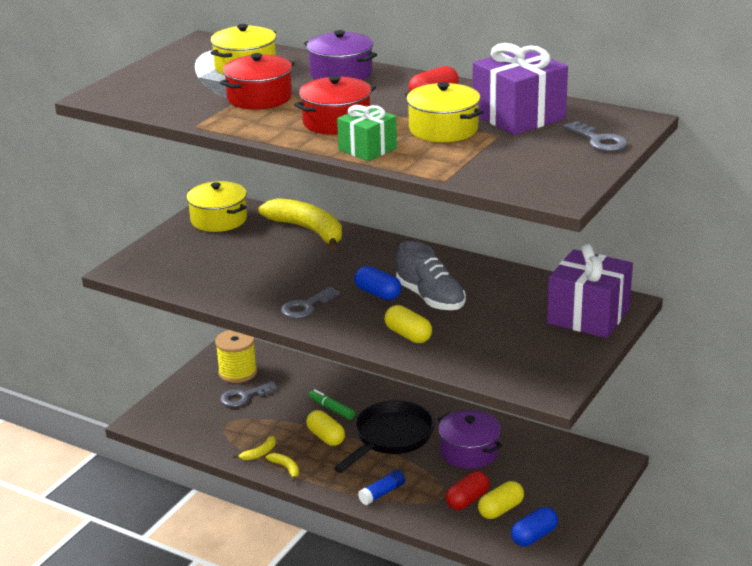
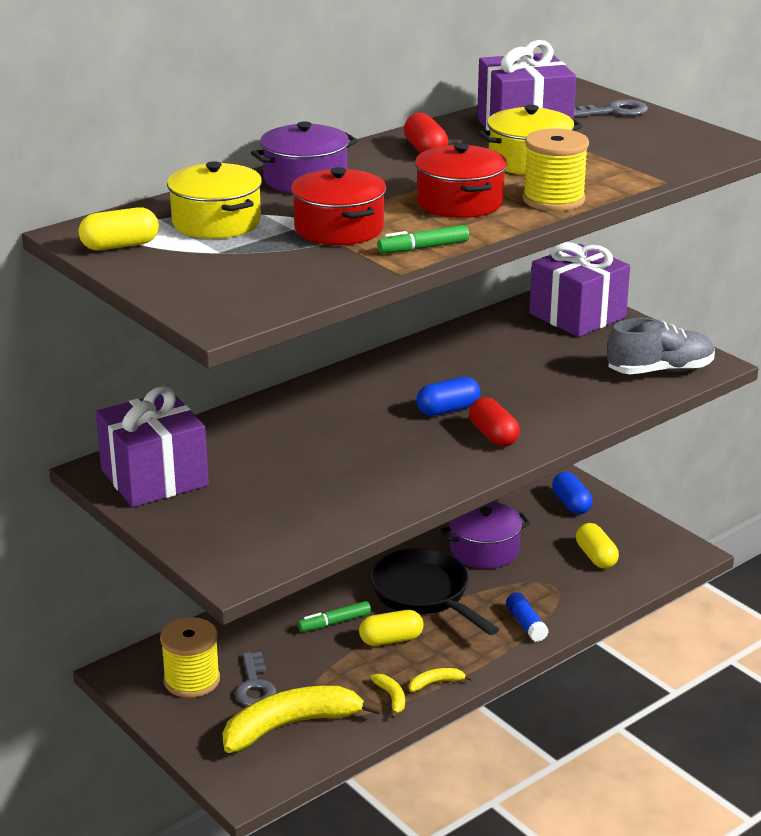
camera: 70 degrees left, 0 degrees up
(219, 220) = (154, 477): yellow pot -> purple gift
(243, 125) = (423, 248): none -> green marker
(306, 306) = (445, 457): grey key -> none
(308, 230) = (248, 422): yellow banana -> yellow banana (290, 725)
(367, 149) = (553, 200): green gift -> yellow spool
(408, 335) = (553, 410): yellow capsule -> yellow capsule (120, 245)
(430, 298) = (481, 383): grey shoe -> grey shoe (660, 371)
(467, 500) = (569, 572): red capsule -> red capsule (493, 435)
(534, 536) = (649, 549): blue capsule -> blue capsule (571, 504)

